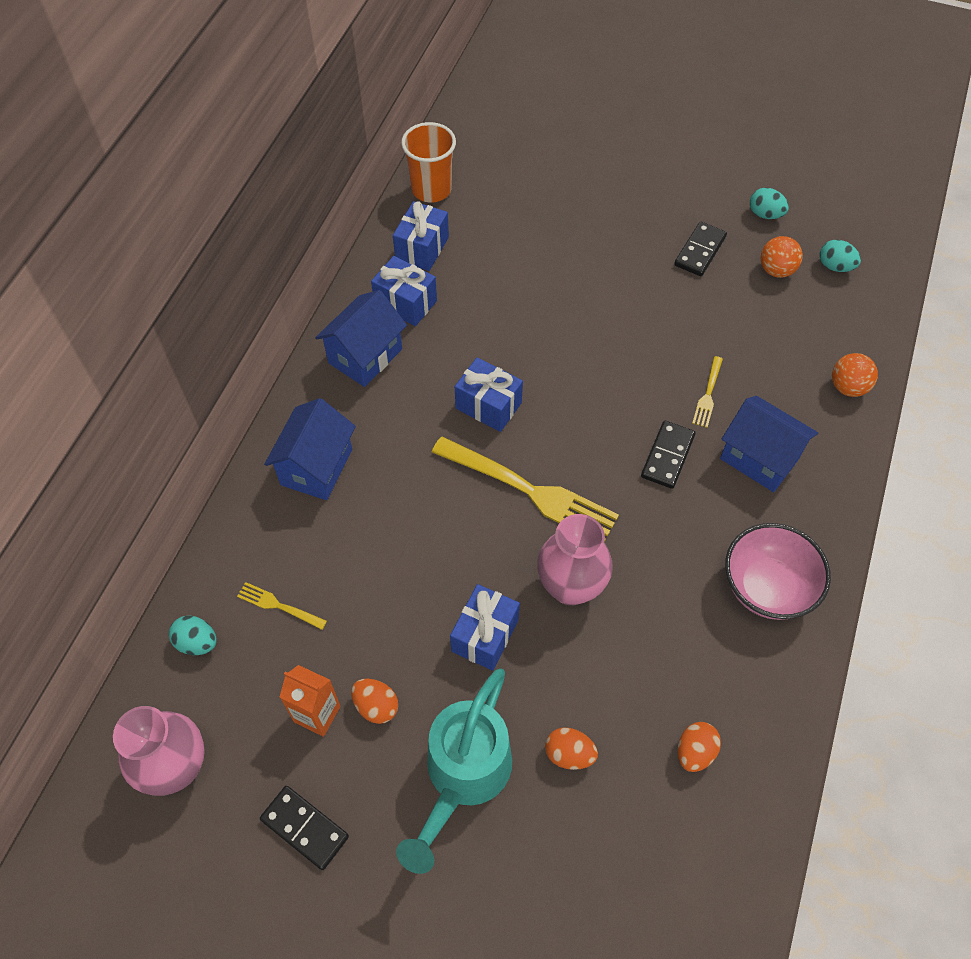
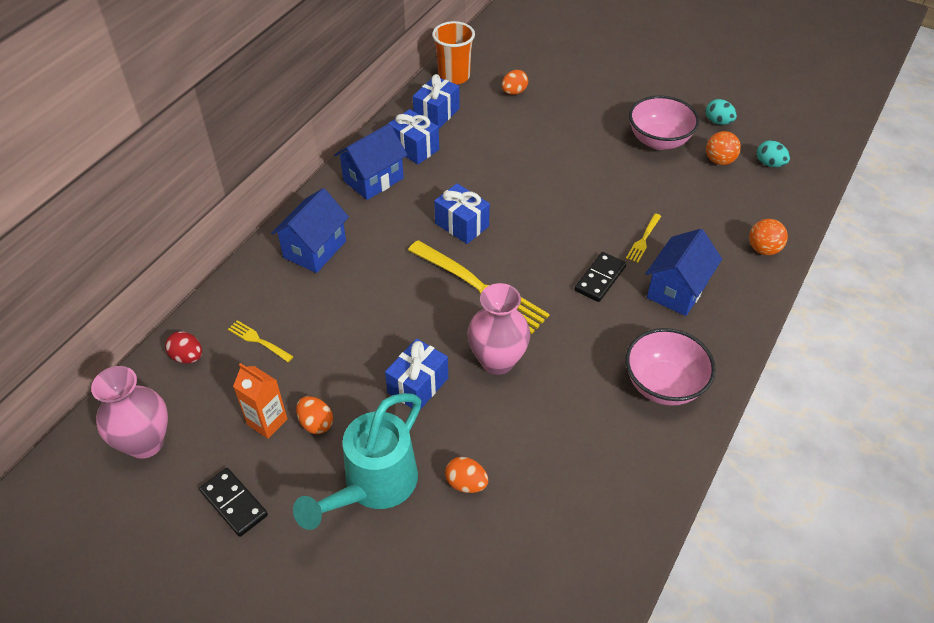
camera: 10 degrees right, 10 degrees down
(197, 642) = (187, 357): turquoise egg -> red egg
(694, 752) = (574, 499): orange egg -> orange egg (514, 92)
(700, 251) = (659, 140): black domino -> pink bowl
(759, 458) = (677, 290): blue house -> blue house turned 75 degrees clockwise

